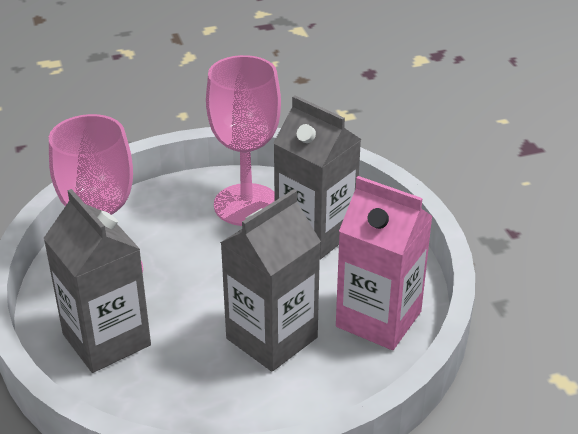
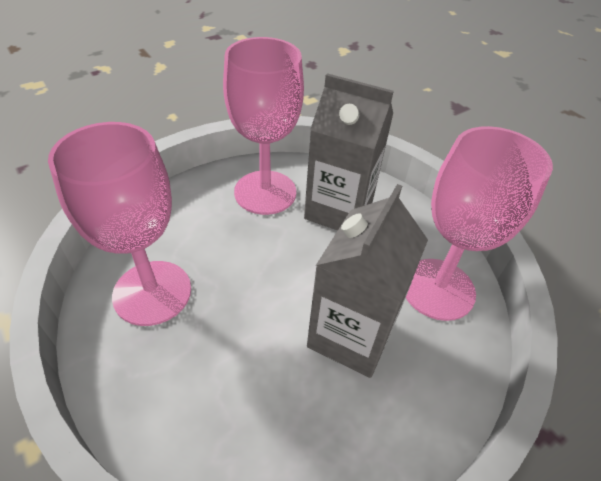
camera: 20 degrees left, 10 degrees up
(106, 340) = (178, 381): grey carton -> none
(378, 319) = (438, 289): pink carton -> pink goblet

